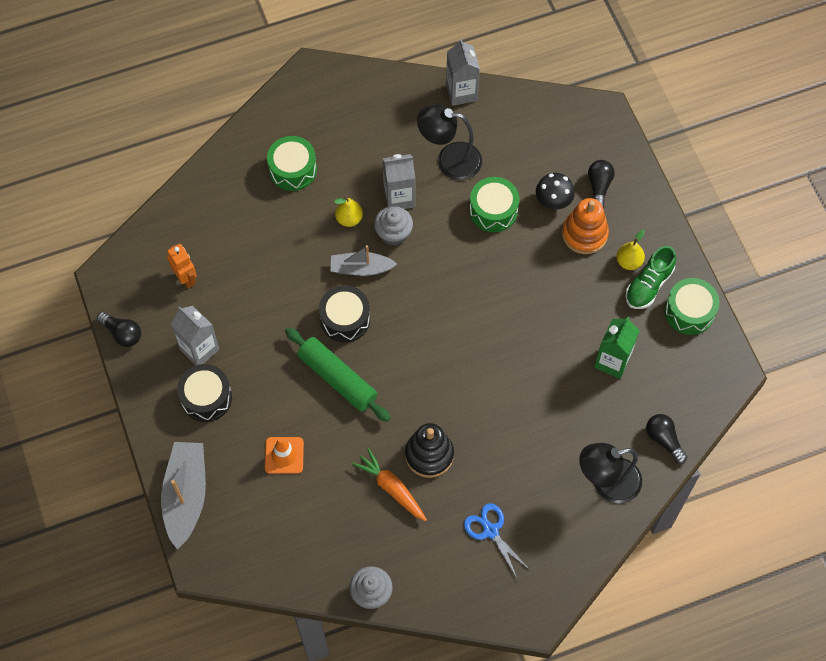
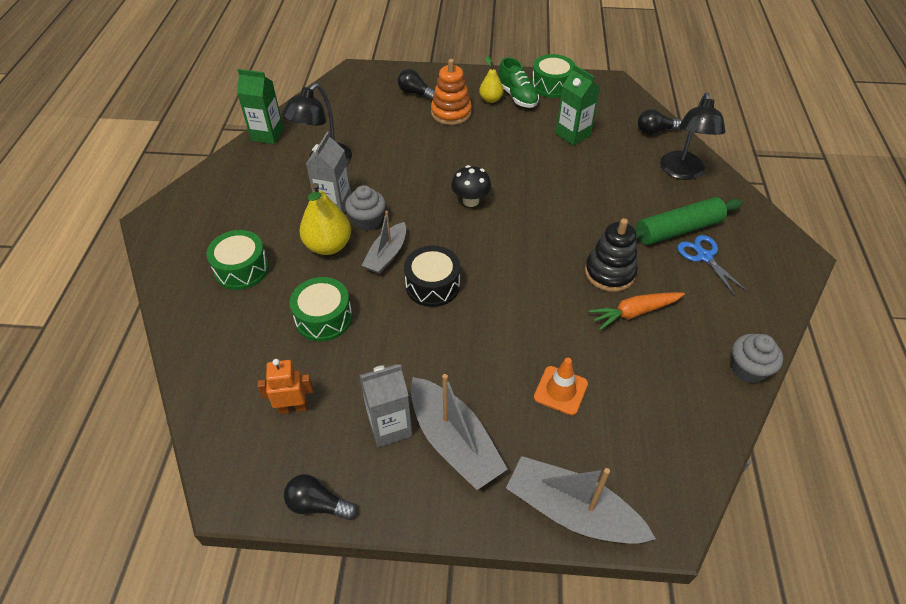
camera: 65 degrees left, 15 degrees down
(122, 333) = (318, 504): black light bulb -> black light bulb turned 135 degrees counterclockwise
(206, 398) = (454, 441): black drum -> grey boat
(337, 378) = (494, 313): green rolling pin -> green rolling pin (678, 229)
(349, 219) = (328, 246): yellow pear -> yellow pear, size x1.69
(461, 92) = (267, 135): grey carton -> green carton
(490, 531) = (704, 256): blue scissors -> blue scissors turned 75 degrees clockwise
(493, 210) = (392, 153): green drum -> green drum (324, 318)
(553, 202) = (410, 119): black mushroom -> black mushroom (470, 201)

